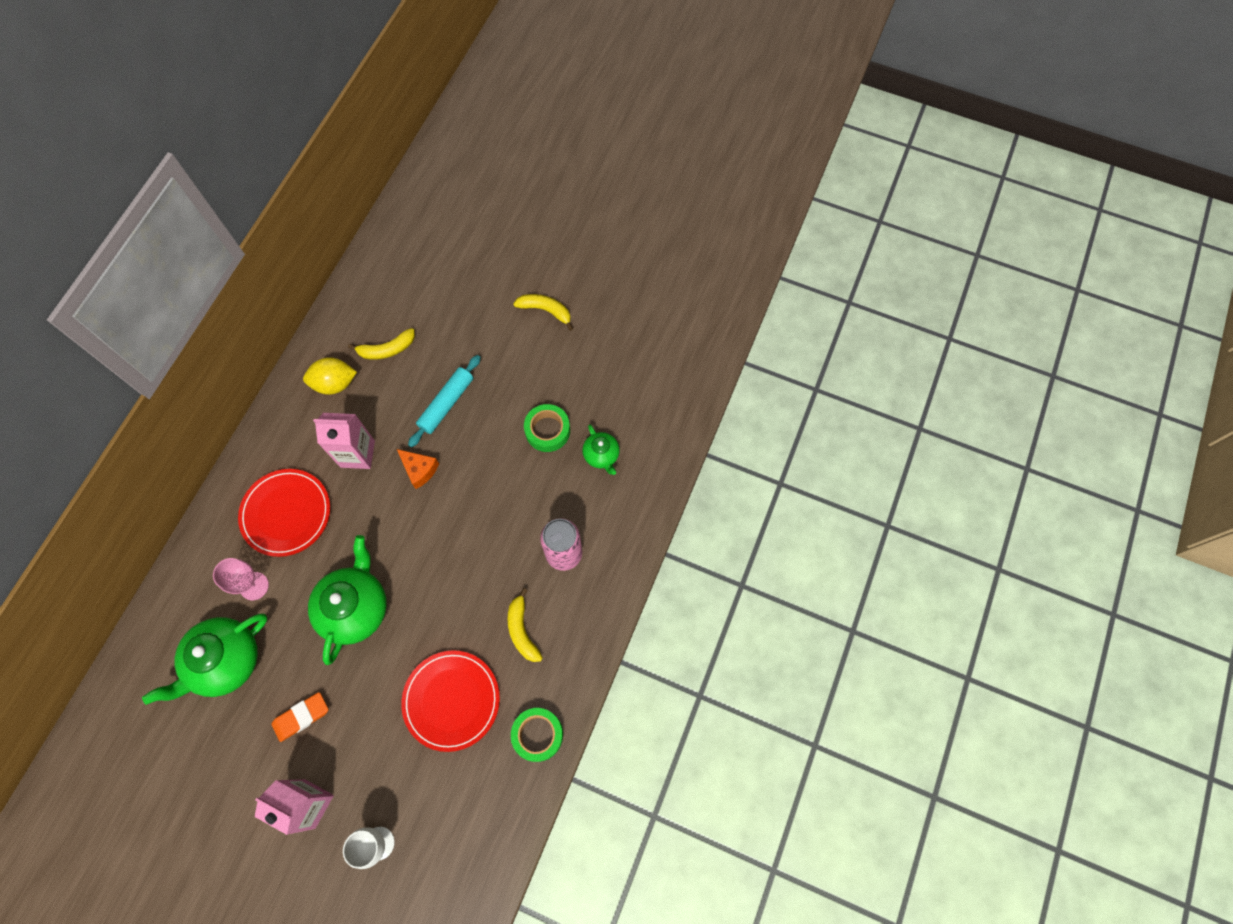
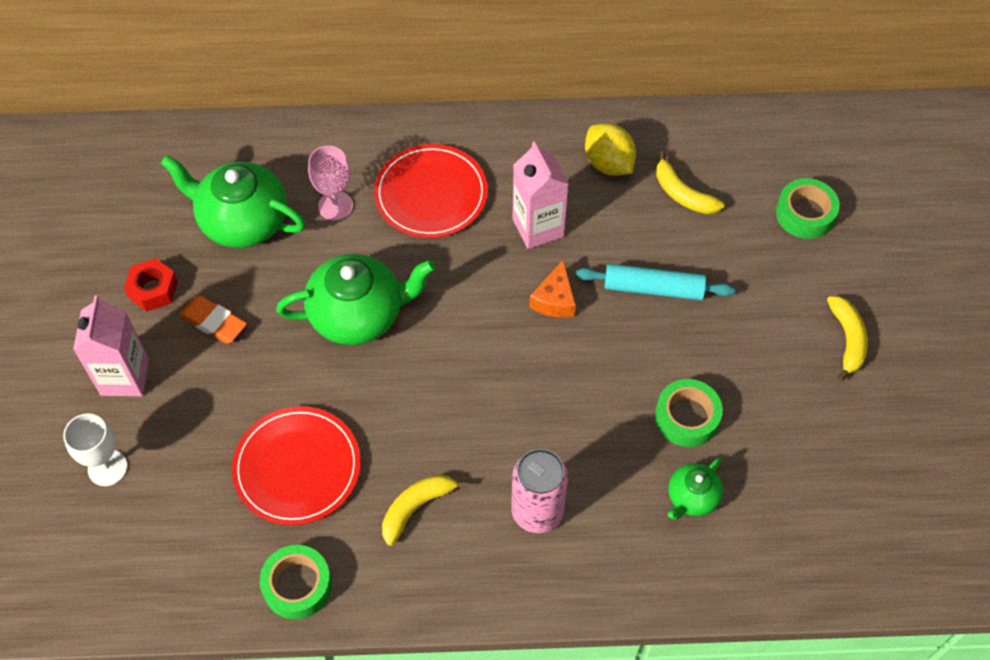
camera: 65 degrees right, 10 degrees down
(245, 754) = (153, 289): none -> red nut
(446, 285) = (805, 214): none -> green tape

